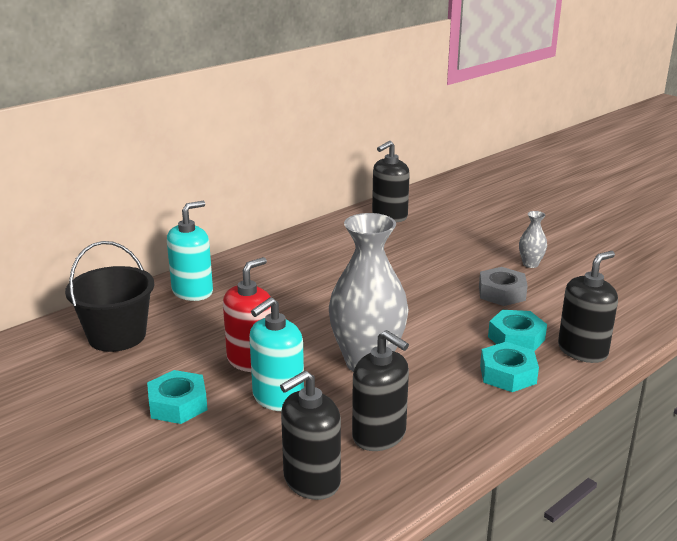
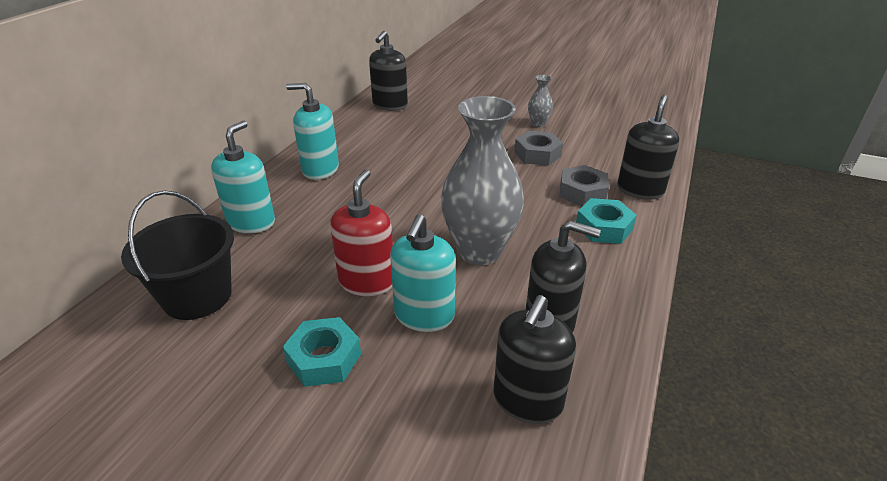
camera: 25 degrees left, 10 degrees up
(280, 262) = (320, 169): none -> turquoise soap dispenser
(516, 338) = (582, 192): turquoise nut -> grey nut

